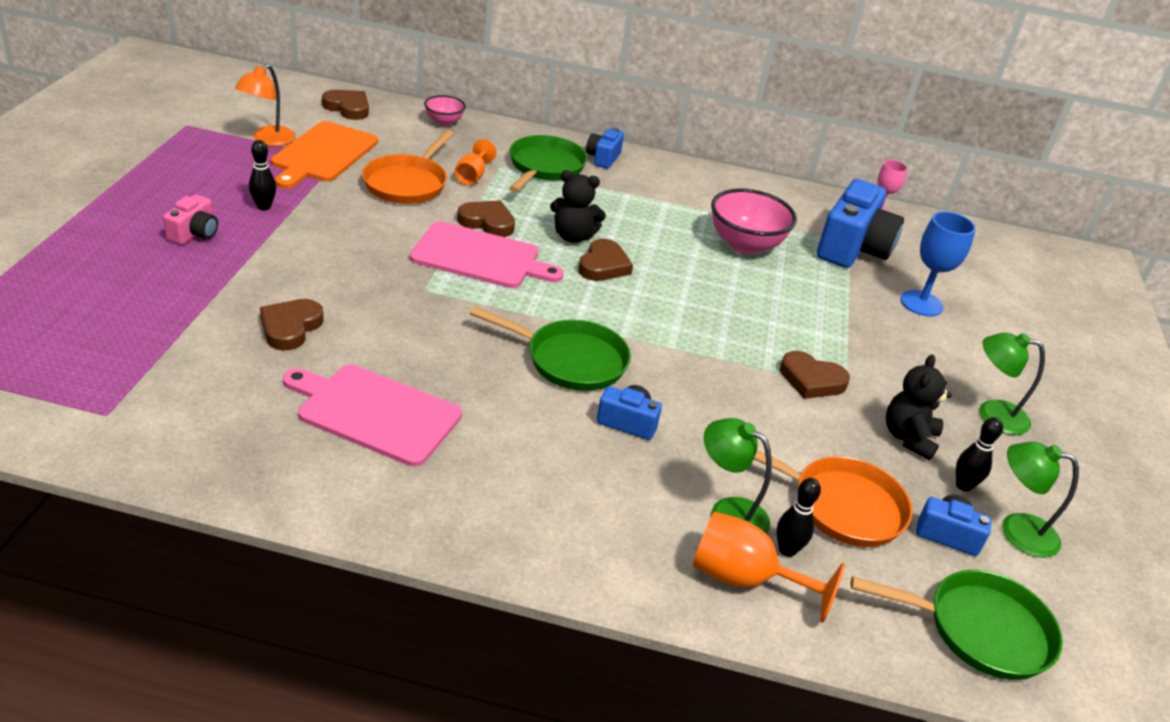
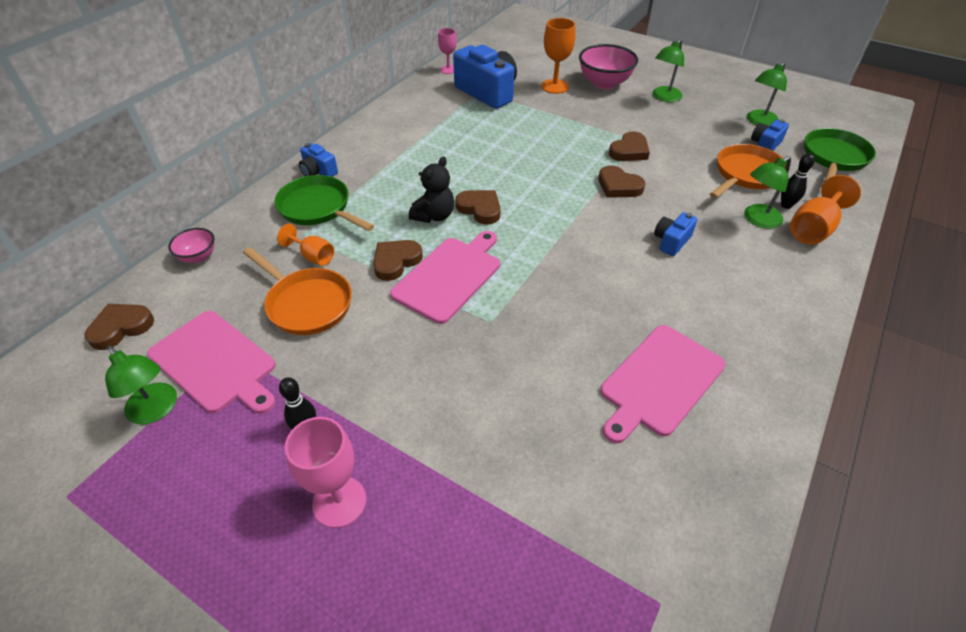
camera: 65 degrees left, 10 degrees up
(194, 233) = (339, 501): pink camera -> pink goblet
(268, 140) = (156, 410): orange lamp -> green lamp
(290, 327) = (533, 428): brown heart -> brown heart (618, 186)
(323, 154) = (215, 363): orange cutting board -> pink cutting board
(570, 360) = (599, 254): green pan -> none
(745, 244) = (470, 135): pink bowl -> pink bowl (604, 83)
(908, 438) = (685, 132): black teddy bear -> none
(921, 303) = (555, 86): blue goblet -> orange goblet
(963, 485) = (725, 127): black bowling pin -> none

